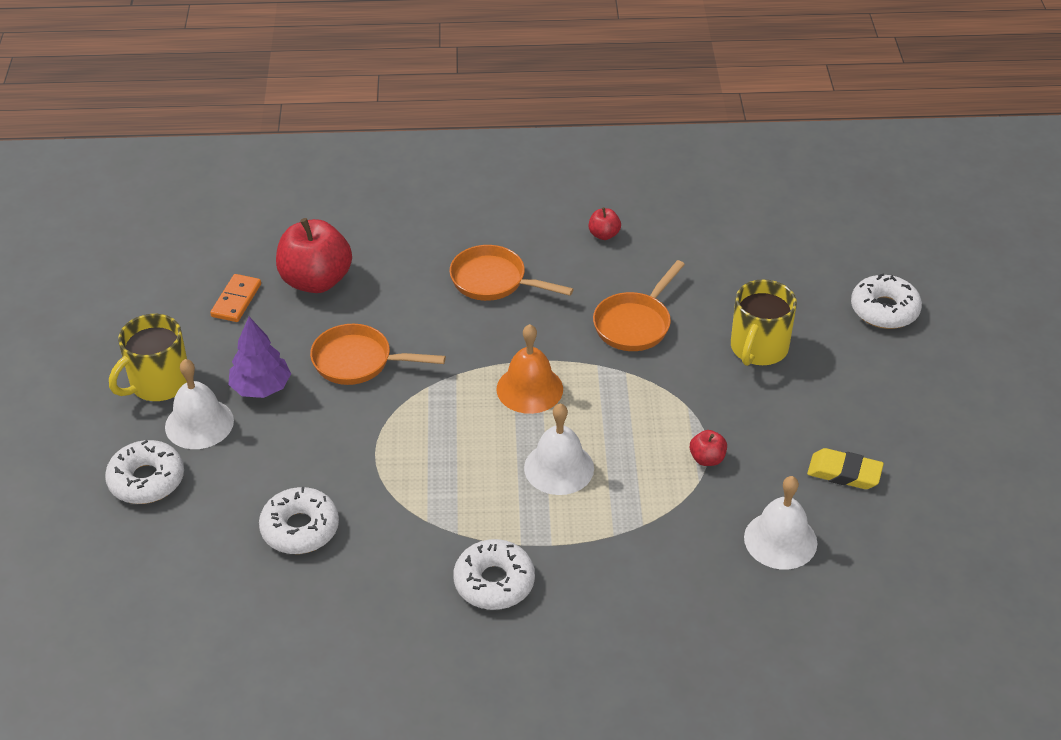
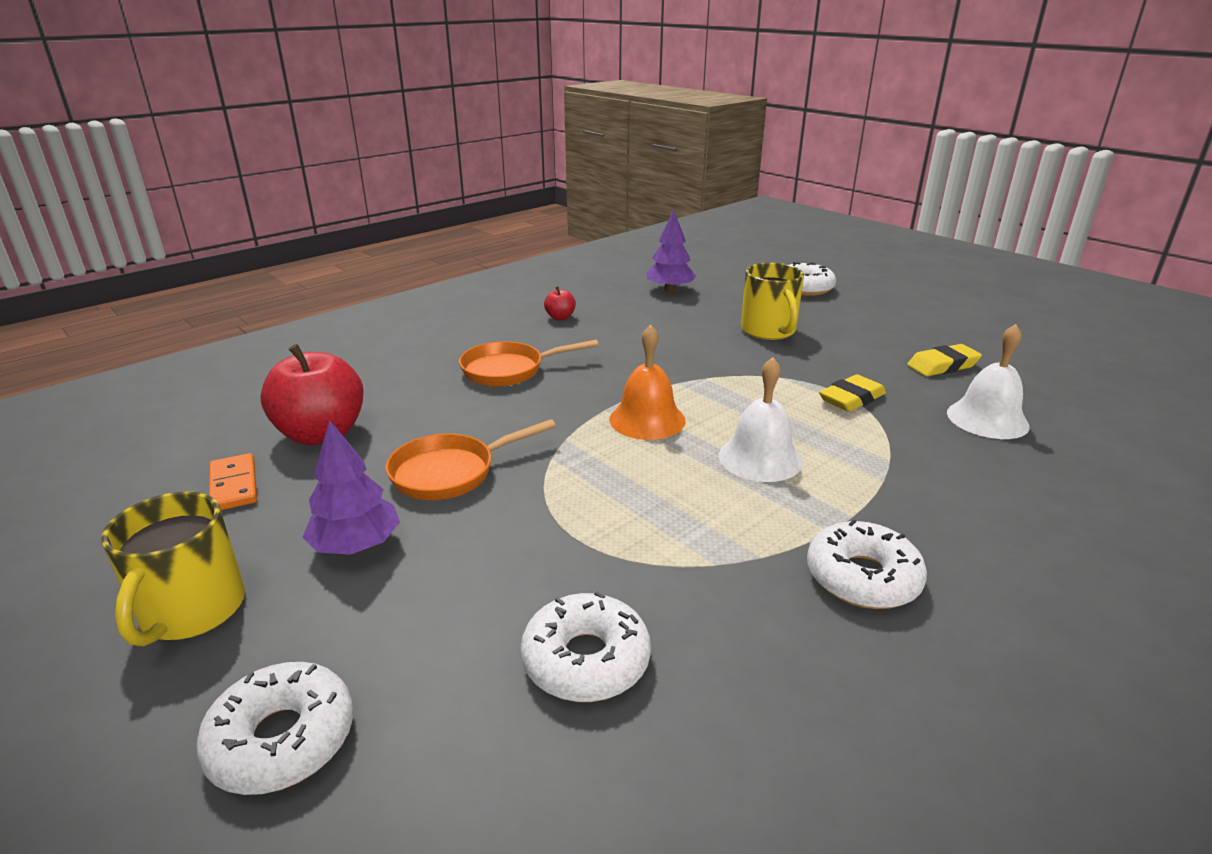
camera: 40 degrees left, 15 degrees down
(199, 423) = (304, 623): white bell -> none
(635, 324) = (663, 351): orange pan -> none
(707, 459) = (851, 399): red apple -> yellow eraser
(748, 244) = (669, 290): none -> purple tree

